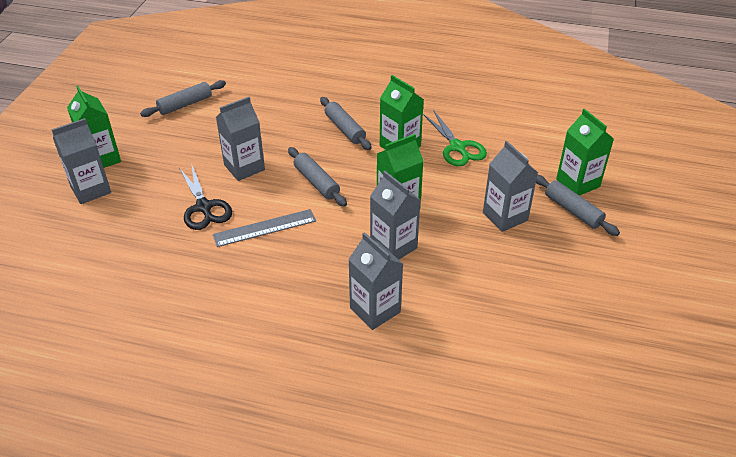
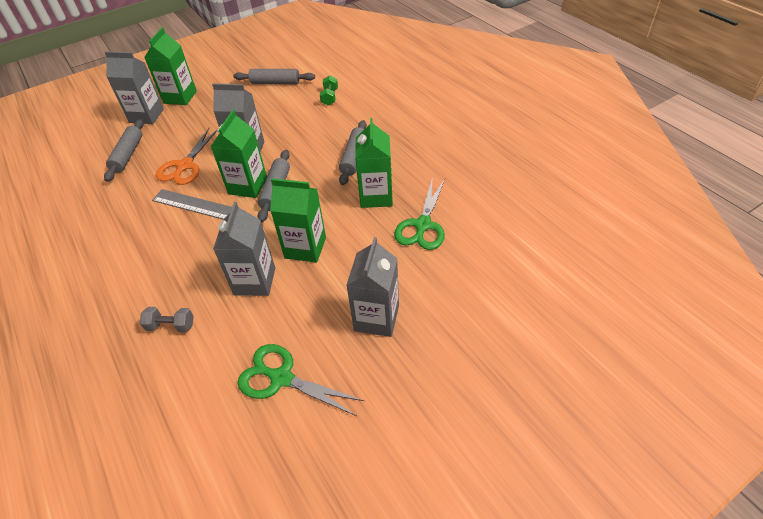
camera: 45 degrees right, 5 degrees up
(204, 207) = (185, 166): black scissors -> orange scissors
(256, 94) = (329, 97): none -> green dumbbell
(375, 310) = (171, 326): grey carton -> grey dumbbell
(496, 285) = (282, 378): none -> green scissors
(573, 210) = (448, 358): grey rolling pin -> grey rolling pin (128, 155)
(578, 183) = (492, 332): green carton -> green carton (248, 186)

